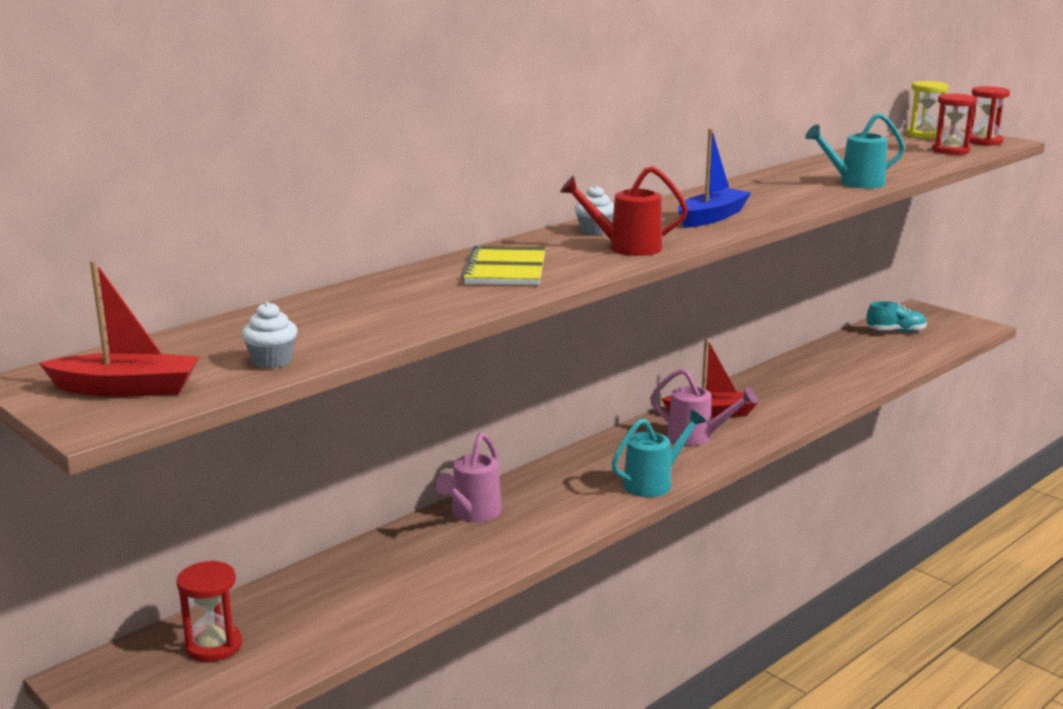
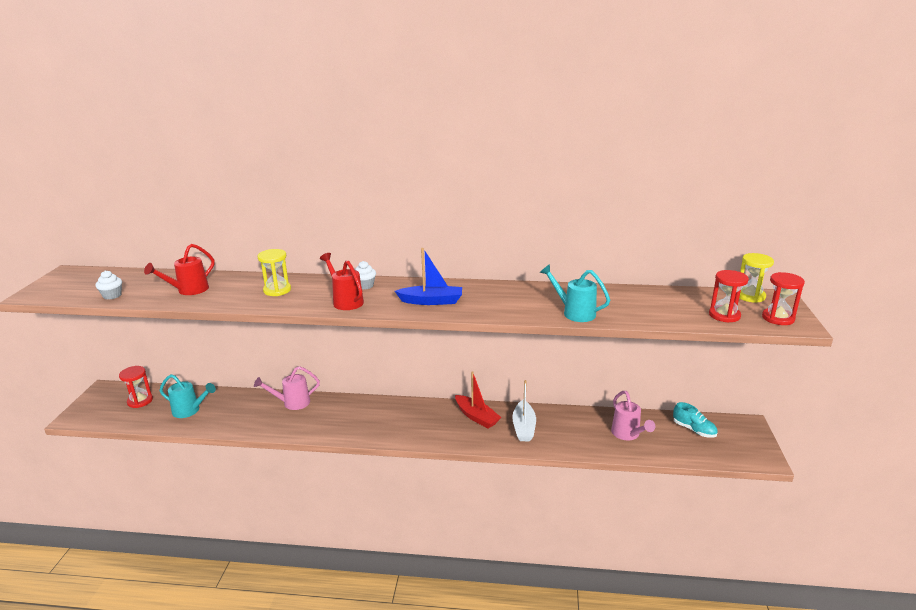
camera: 50 degrees right, 5 degrees up
(126, 389) = (66, 287): red boat -> none
(379, 312) = (189, 290): none -> red watering can
(506, 269) = (277, 290): yellow notebook -> yellow hourglass
(653, 483) = (373, 434): turquoise watering can -> turquoise watering can (189, 411)
(696, 437) = (441, 424): pink watering can -> pink watering can (627, 434)
(773, 398) = (523, 427): none -> white boat

